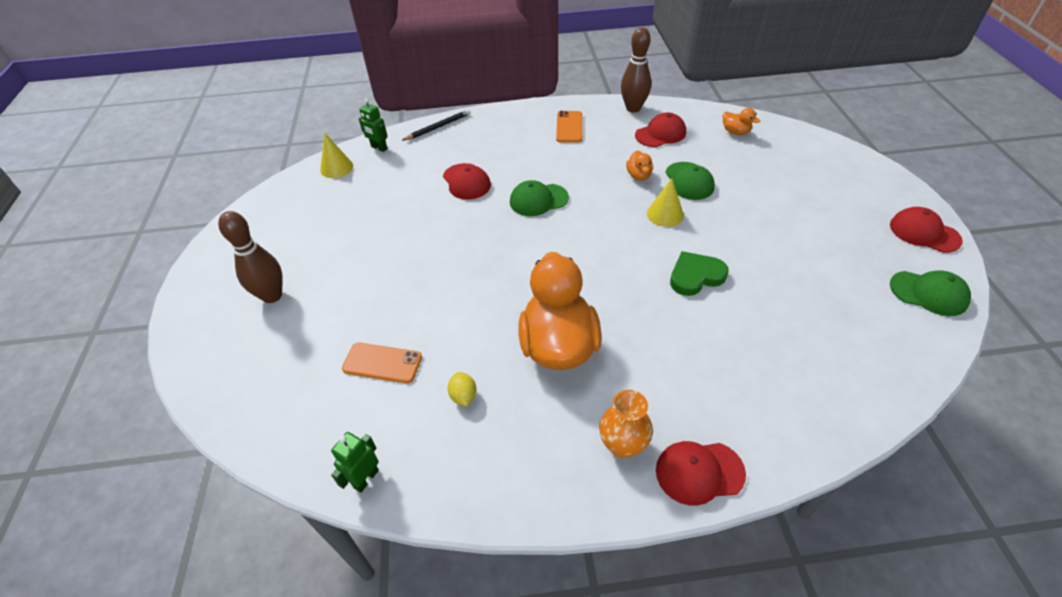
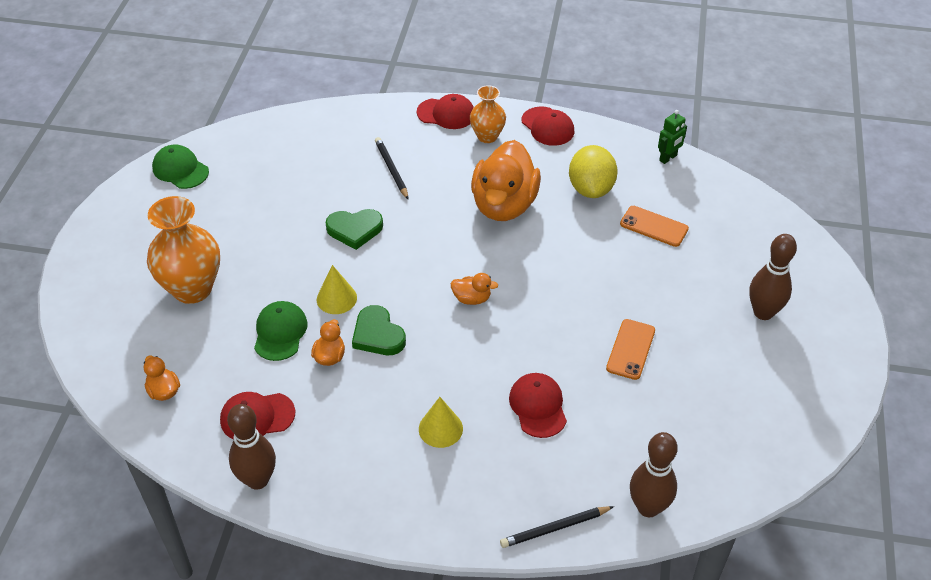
camera: 165 degrees left, 0 degrees up
(336, 168) = (709, 483): yellow cone -> yellow cone (440, 428)
(379, 148) = (648, 507): green robot -> brown bowling pin
(463, 396) = (591, 188): yellow lemon -> yellow lemon, size x2.15
(538, 200) = (461, 354): green cap -> none
(549, 242) = (472, 298): none -> orange duck
(569, 127) = (367, 468): orange phone -> orange phone (630, 349)
(612, 197) = (378, 335): none -> green heart
(709, 357) = (391, 169): none -> black pencil
(787, 193) = (192, 289): none -> orange vase
(924, 233) = (117, 215): red cap -> red cap (547, 126)

